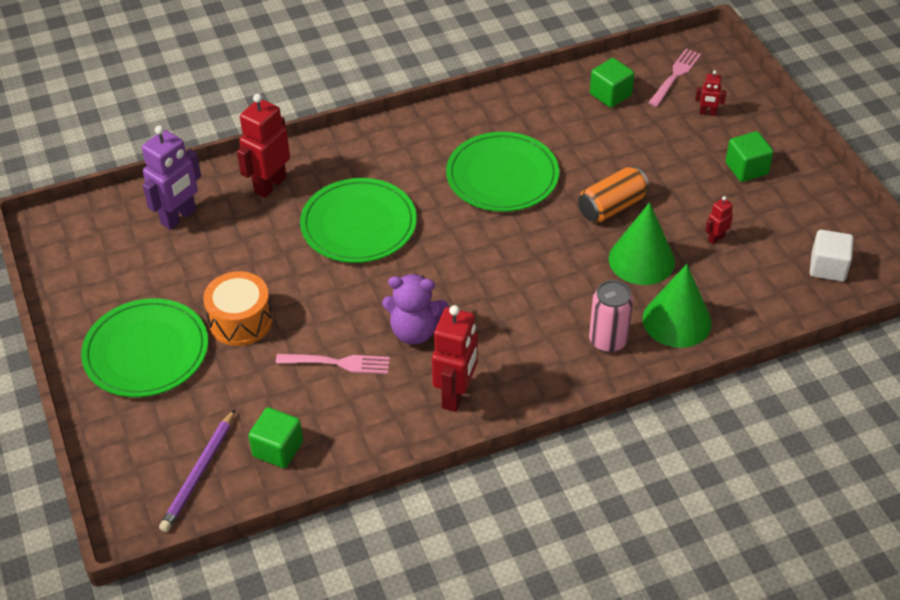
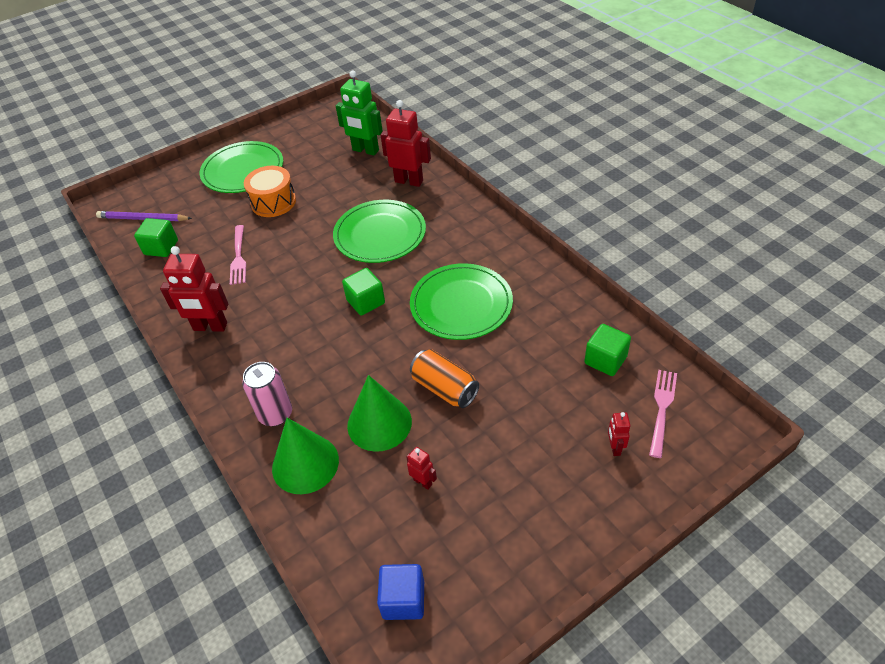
camera: 80 degrees right, 0 degrees up
(179, 217) = (365, 150): purple robot -> green robot
(415, 331) = (273, 290): purple teddy bear -> none
(675, 76) = (662, 409): pink fork -> pink fork turned 90 degrees counterclockwise
(746, 168) = (538, 497): green cube -> green cube (366, 302)
(828, 267) = (403, 599): white cube -> blue cube

